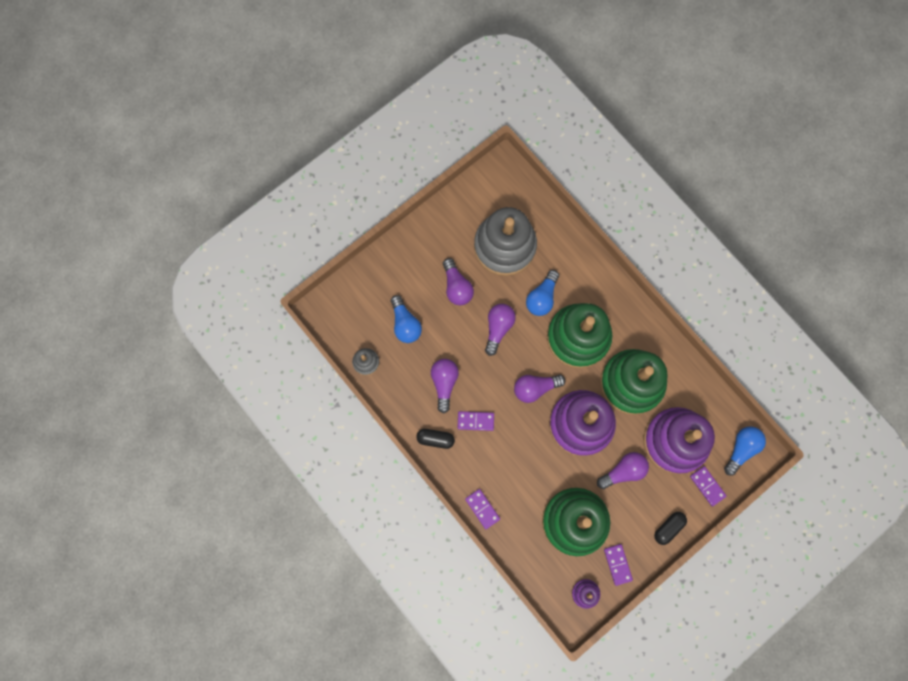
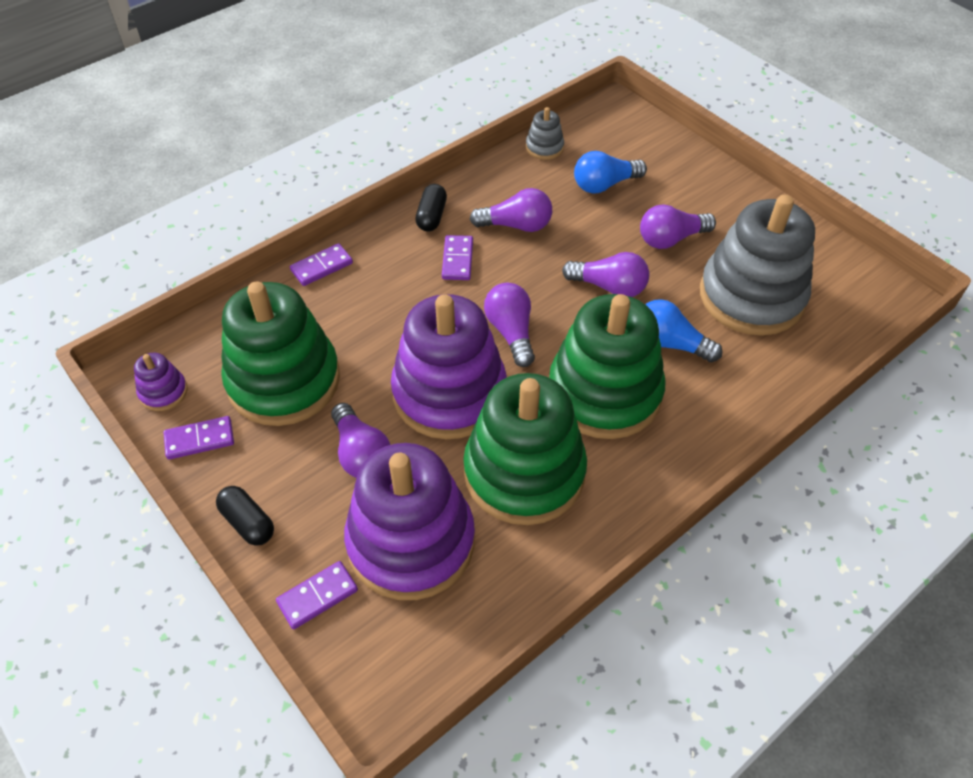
camera: 90 degrees right, 25 degrees down
(741, 449) = (387, 669): blue light bulb -> none

